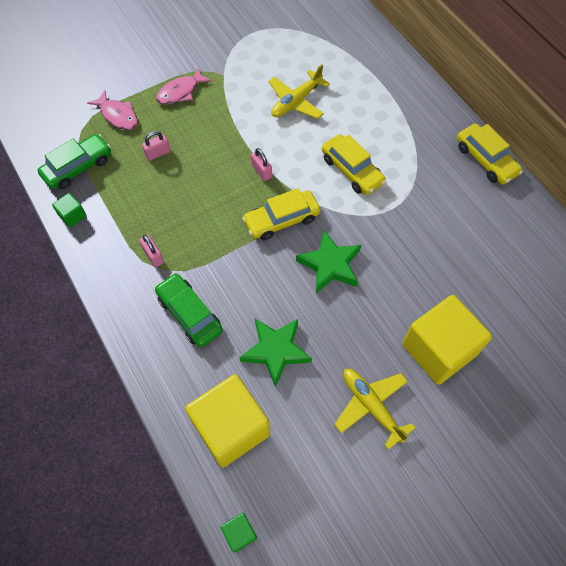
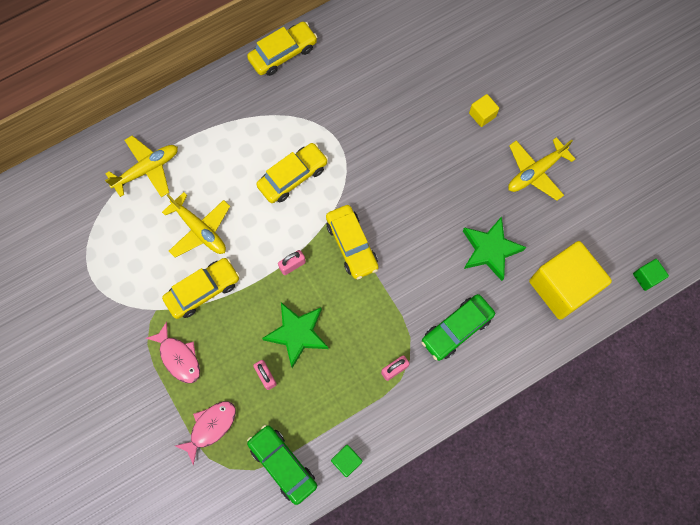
camera: 90 degrees left, 10 degrees up
(239, 106) = (203, 290): none -> yellow car
(330, 265) = (401, 201): green star -> green star (297, 334)
(352, 63) = (147, 169): none -> yellow plane
(439, 349) = (482, 115): yellow cube -> yellow cube, size x0.42

